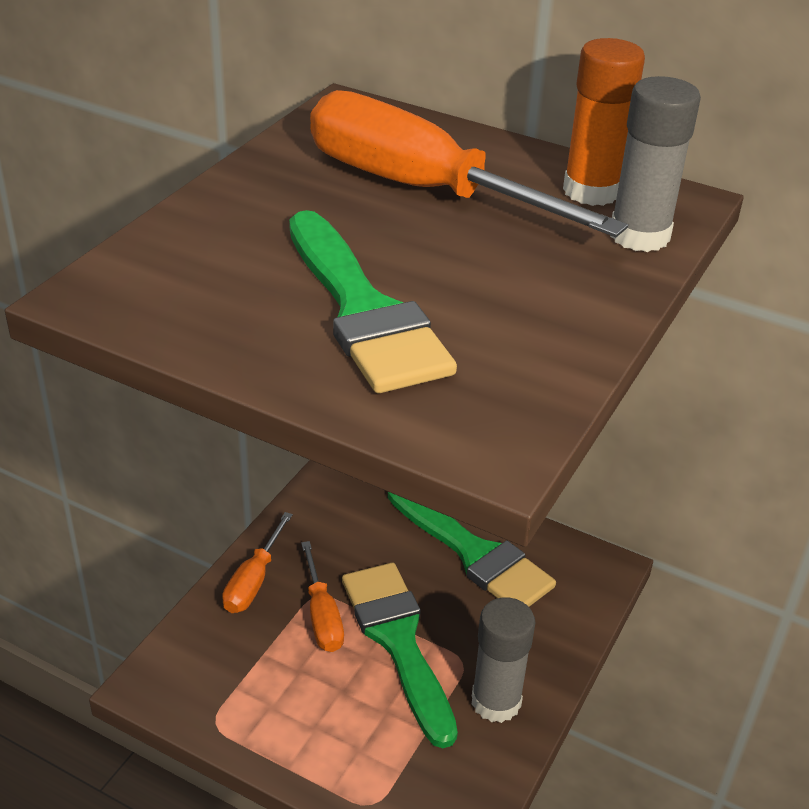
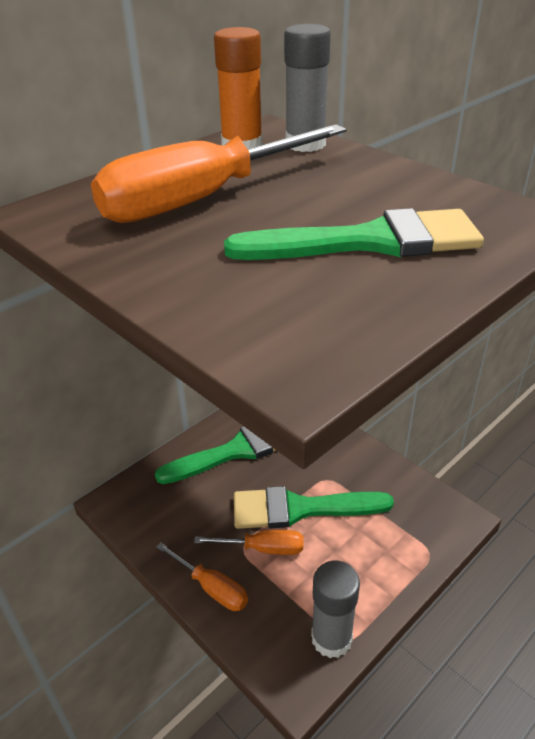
camera: 70 degrees left, 0 degrees up
(496, 701) = (362, 471): grey glue stick -> grey glue stick (331, 638)

